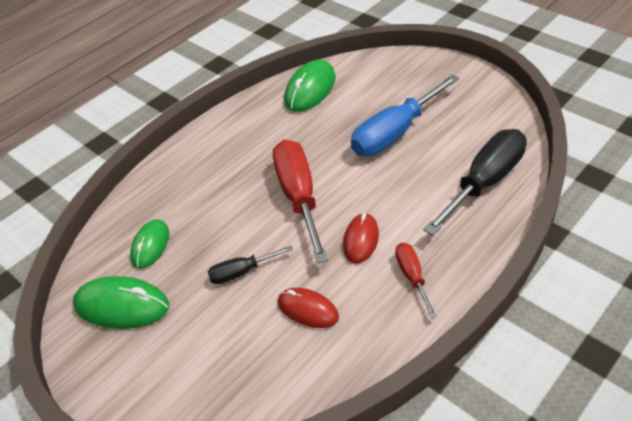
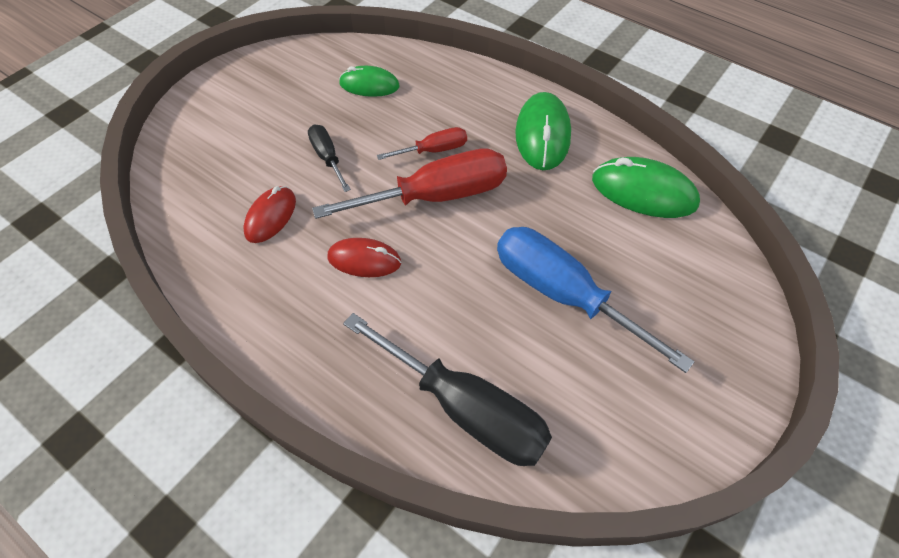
camera: 80 degrees right, 10 degrees up
(122, 306) = (297, 79): green mouse -> green mouse (542, 135)
(412, 276) = (303, 313): red screwdriver -> red screwdriver (434, 150)

